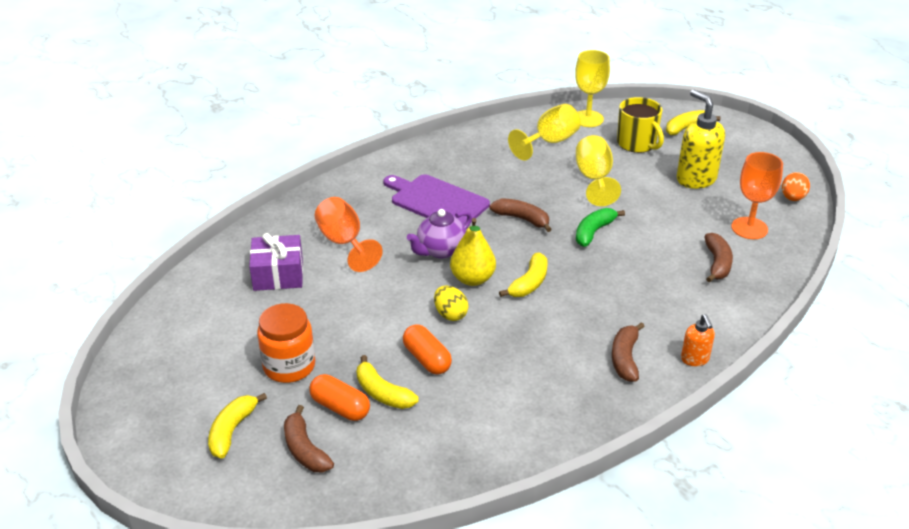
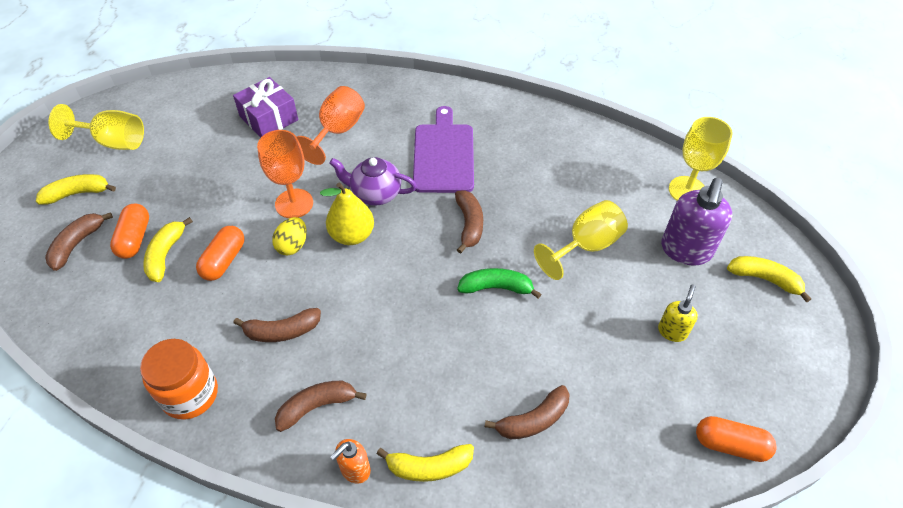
camera: 55 degrees right, 15 degrees up
(289, 366) = (165, 184): orange jar -> orange jar (190, 394)
(529, 283) = (376, 277): yellow banana -> yellow banana (429, 467)
(536, 352) = (282, 331): none -> brown banana
(550, 142) = (614, 182): yellow goblet -> yellow goblet (113, 142)
(637, 144) = (685, 250): yellow mug -> purple soap dispenser
(695, 179) = (672, 331): yellow soap dispenser -> yellow soap dispenser, size x0.54
(749, 228) = (626, 424): orange goblet -> orange goblet (294, 203)
(792, 198) = (730, 445): orange egg -> orange capsule

